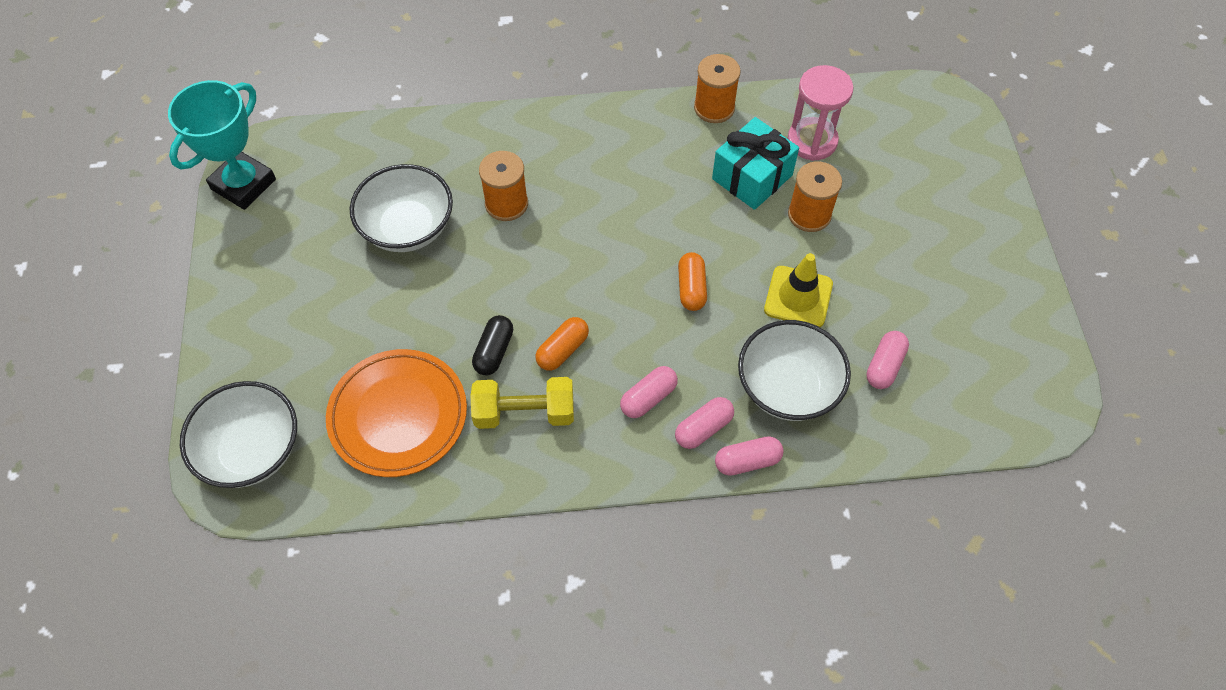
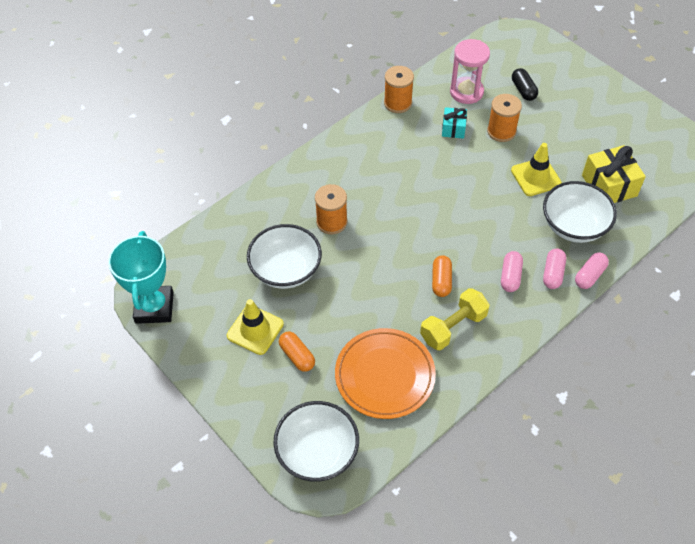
camera: 35 degrees left, 5 degrees down
(316, 273) = (255, 330): none -> yellow traffic cone
(494, 351) = (404, 306): black capsule -> black capsule (523, 90)
(691, 288) = (478, 206): orange capsule -> orange capsule (297, 356)
(752, 177) = (453, 129): turquoise gift -> turquoise gift, size x0.58
(884, 366) = (609, 186): pink capsule -> yellow gift

